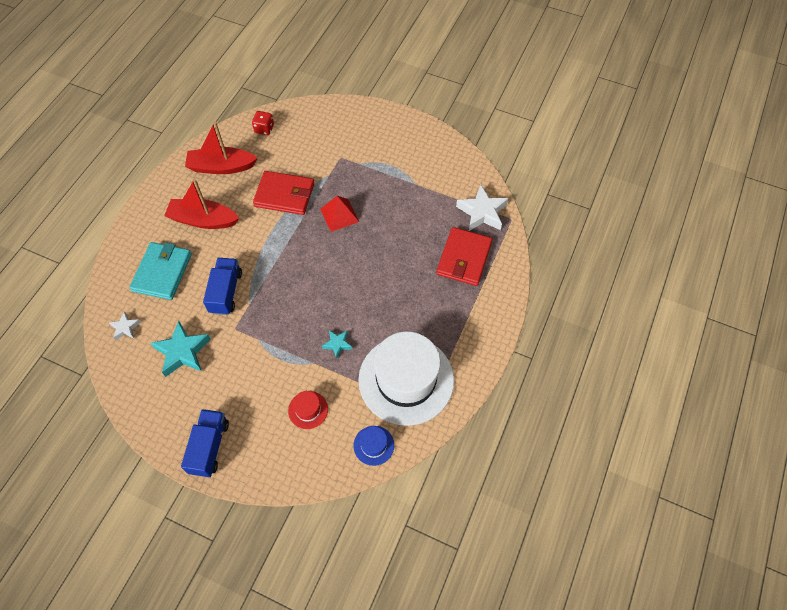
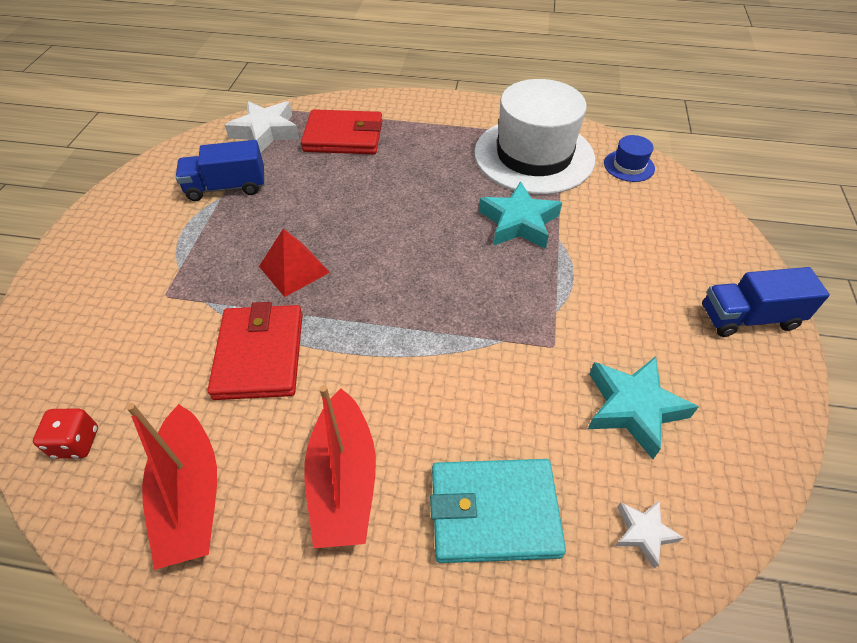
camera: 105 degrees left, 10 degrees down
(226, 292) = (493, 381): blue truck -> blue truck (226, 187)
(308, 410) = (625, 229): red hat -> none
(337, 344) = (519, 222): turquoise star -> turquoise star, size x1.87

